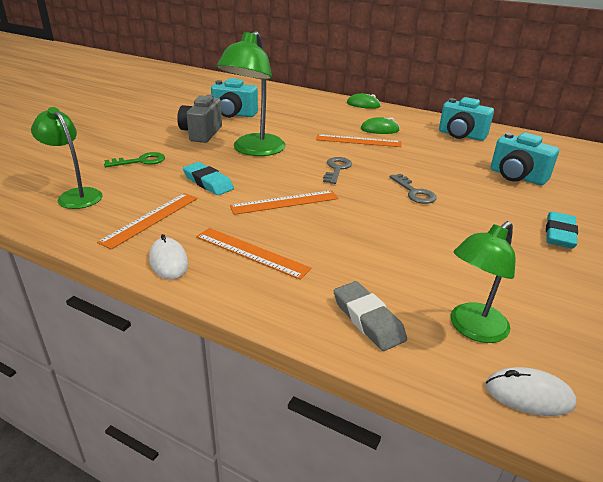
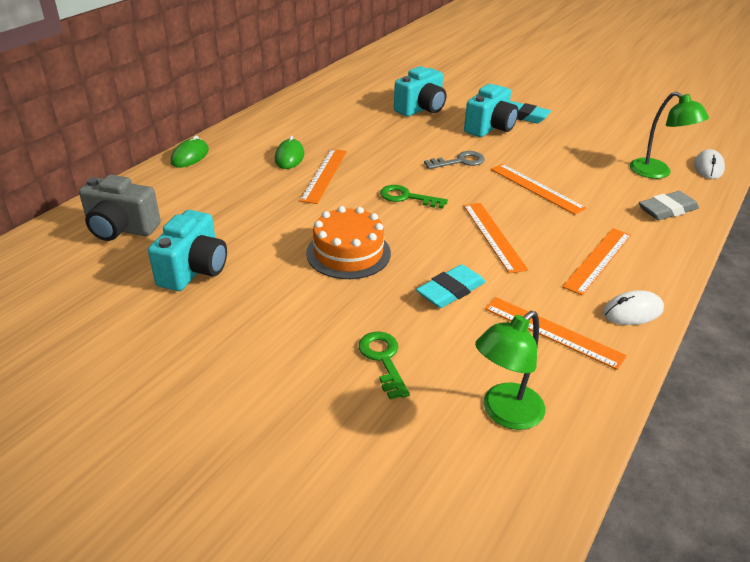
camera: 85 degrees left, 5 degrees up
(201, 133) = (275, 302): grey camera -> grey camera (121, 229)
(254, 150) = (348, 253): green lamp -> orange cake
(337, 169) = (407, 197): grey key -> green key
(381, 229) = (536, 188): none -> orange ruler
(461, 135) = (316, 114): turquoise camera -> turquoise camera (490, 128)

